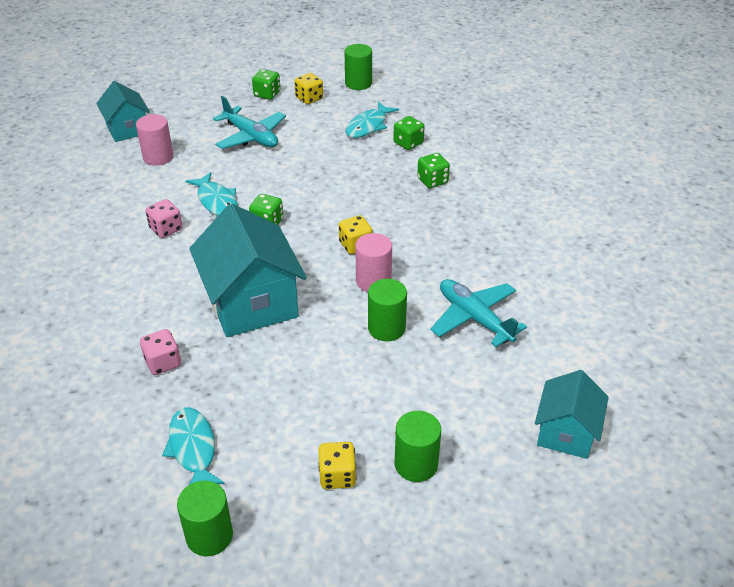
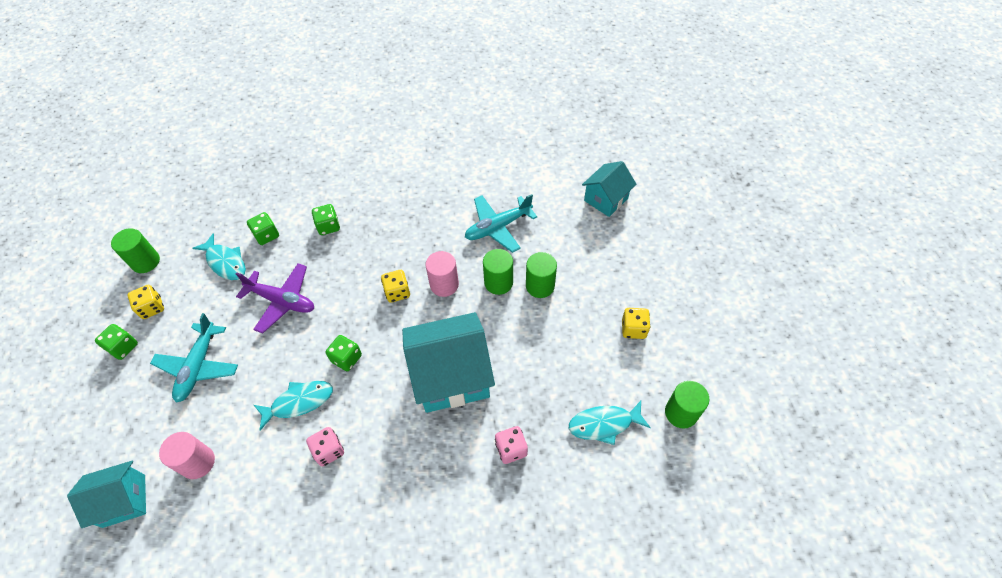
camera: 80 degrees left, 15 degrees up
(251, 136) = (198, 366): turquoise plane -> turquoise plane turned 135 degrees clockwise
(329, 169) = (282, 301): none -> purple plane
(416, 464) = (626, 282): green cylinder -> green cylinder (540, 286)
(566, 433) = (606, 199): turquoise house -> turquoise house turned 75 degrees counterclockwise

